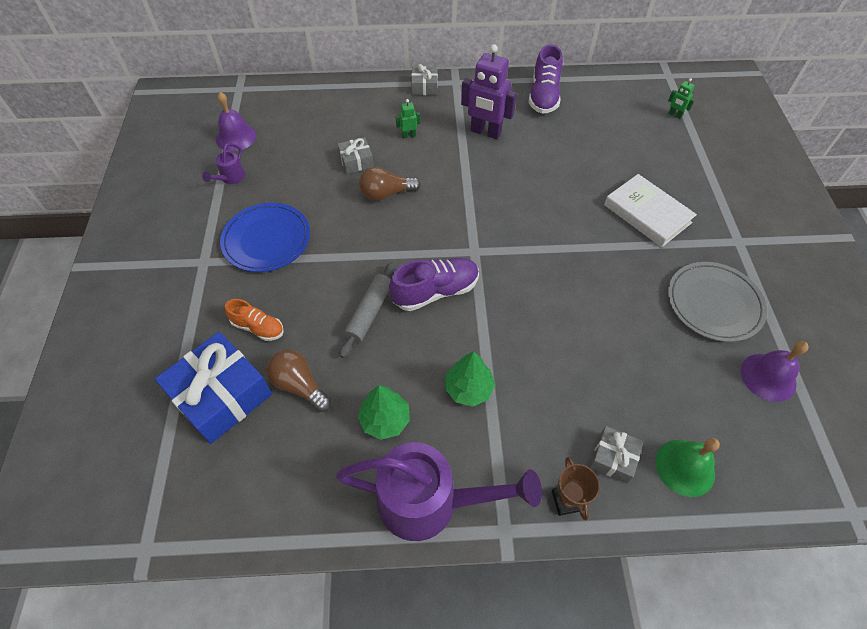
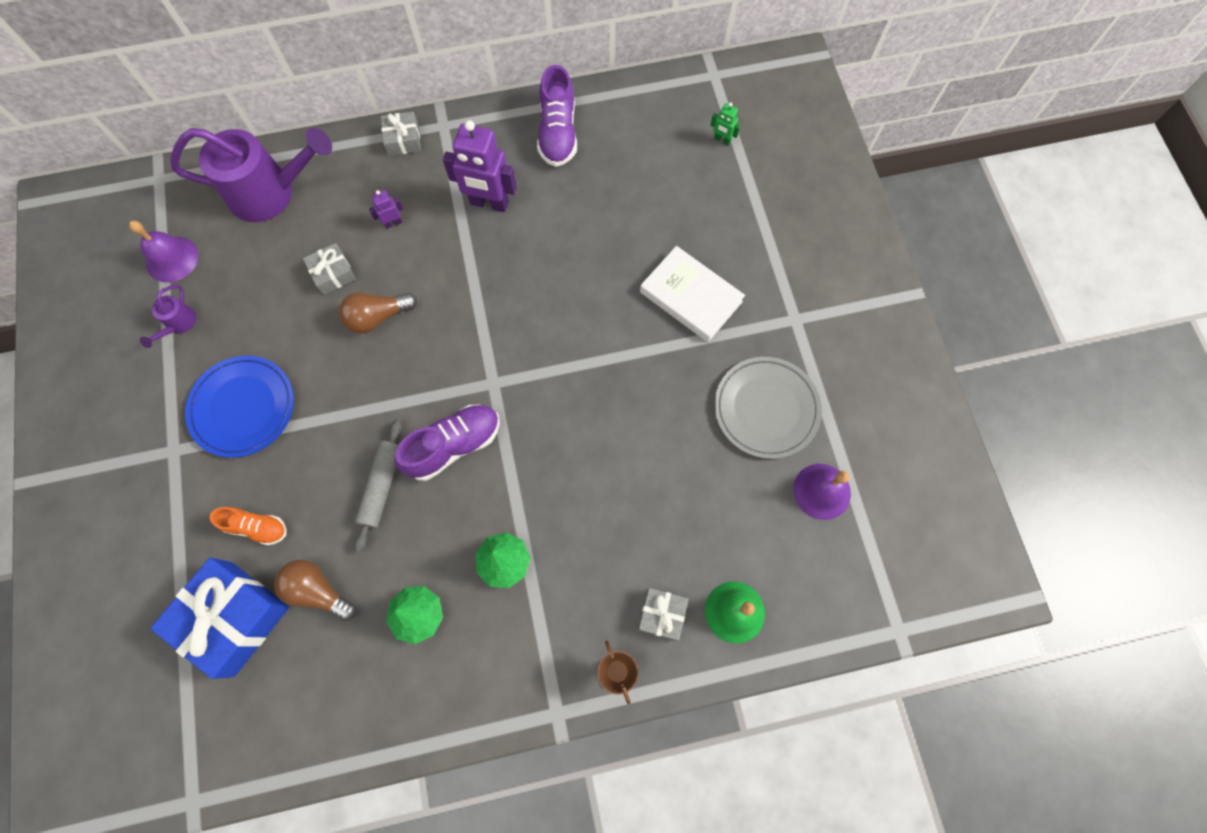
camera: 10 degrees left, 15 degrees up
(408, 135) = (393, 223): green robot -> purple robot
(430, 502) = (478, 697): purple watering can -> purple watering can (271, 193)

